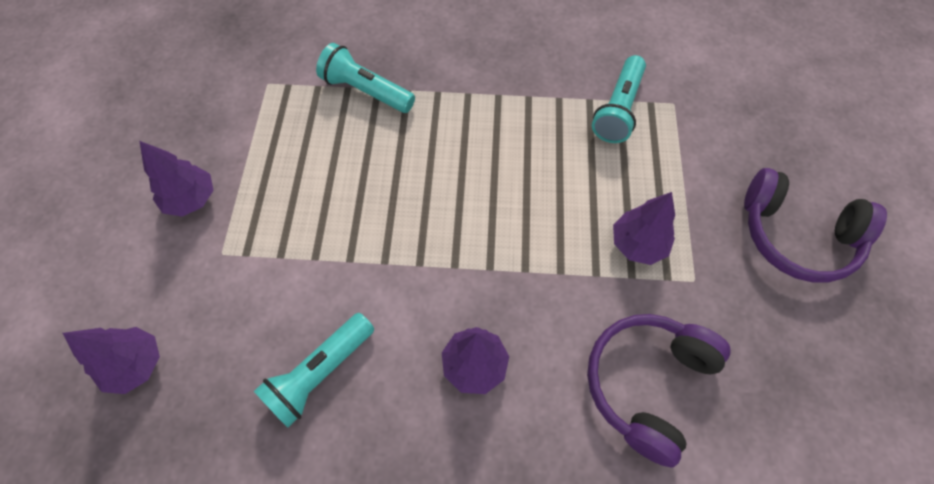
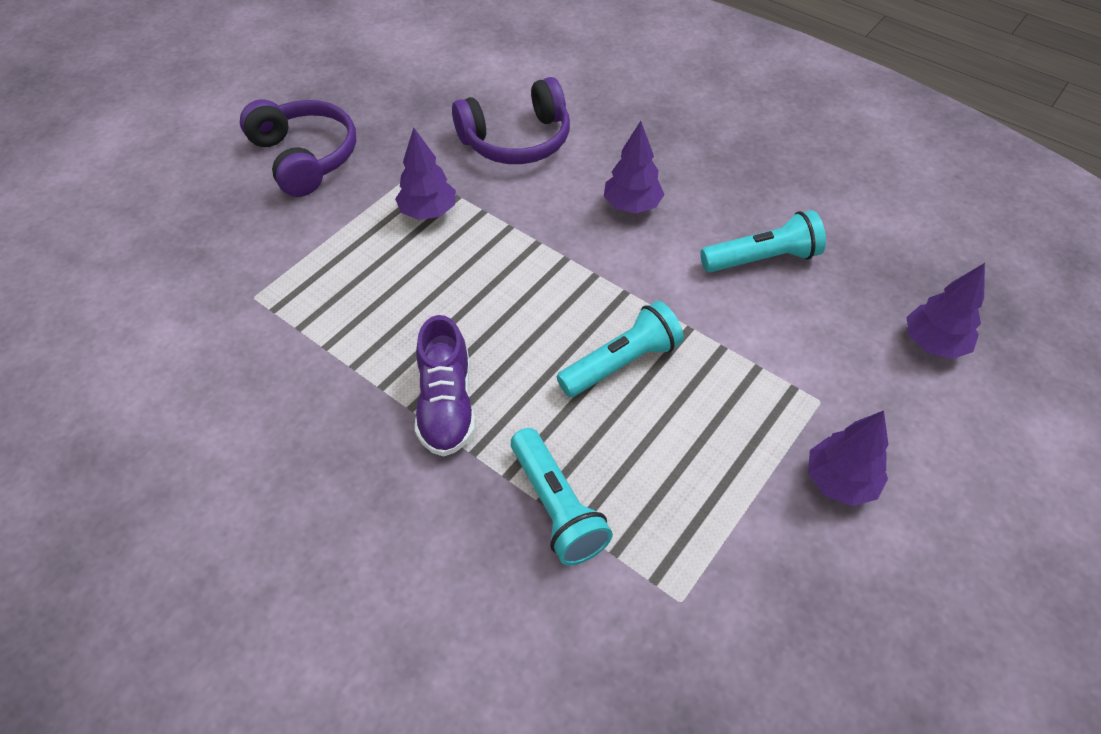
camera: 145 degrees left, 10 degrees down
(478, 108) = (446, 405): none -> purple shoe
(618, 109) = (310, 321): turquoise flashlight -> turquoise flashlight (621, 363)

